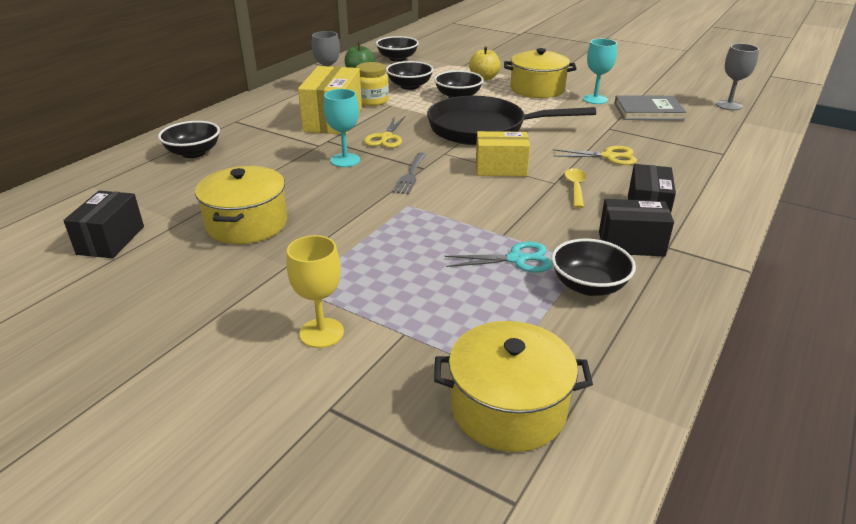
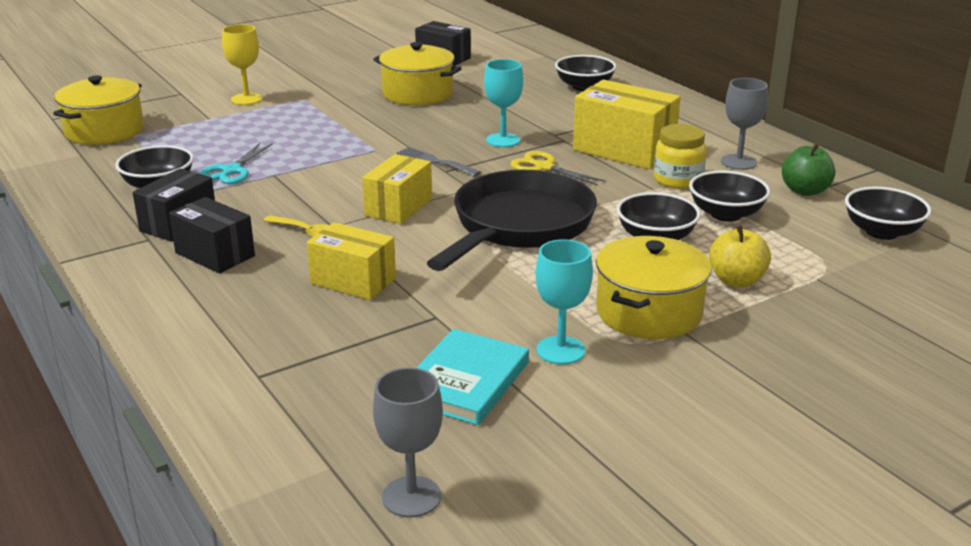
camera: 115 degrees right, 5 degrees down
(609, 156) = (353, 281): yellow scissors -> yellow box
(648, 111) = (465, 381): grey book -> turquoise book

